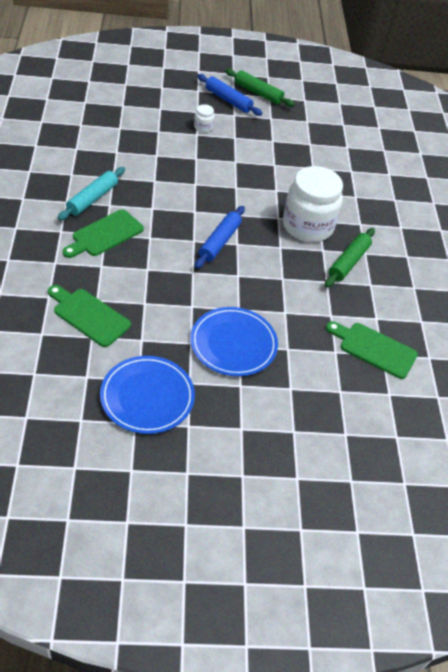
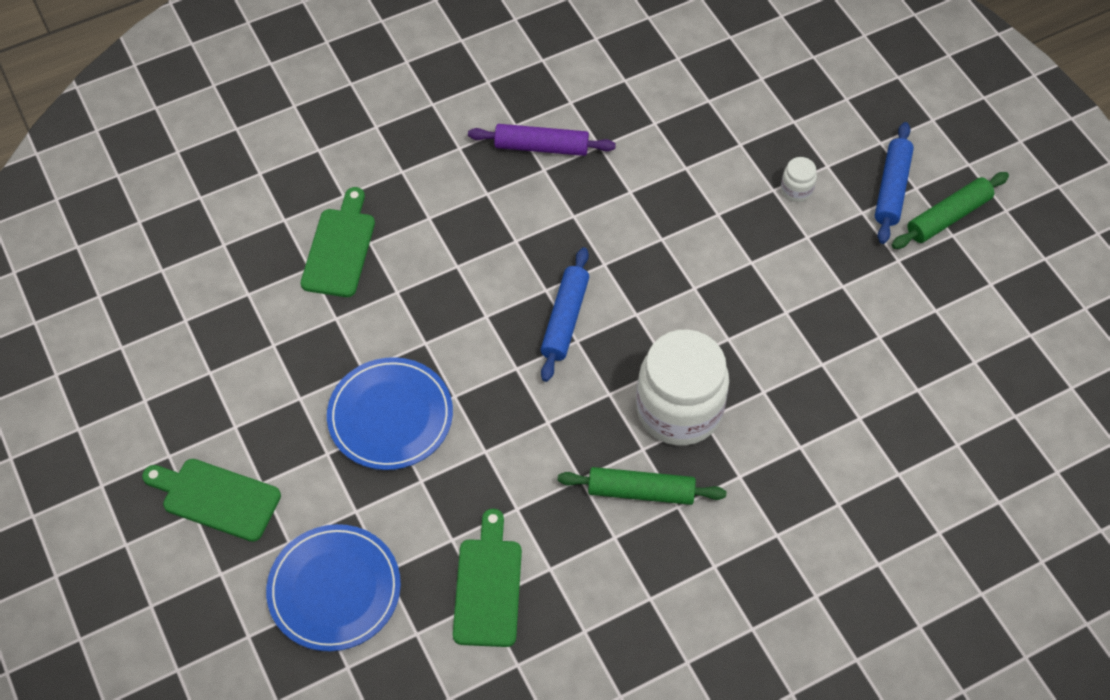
camera: 70 degrees right, 10 degrees up
(92, 199) = (541, 147): turquoise rolling pin -> purple rolling pin
(105, 234) = (486, 193): green cutting board -> green cutting board (216, 498)
(147, 397) = (253, 366): blue plate -> blue plate (334, 589)
(219, 242) = (565, 319): blue rolling pin -> blue rolling pin turned 75 degrees counterclockwise
(258, 93) = (948, 217): green rolling pin -> green rolling pin turned 45 degrees clockwise

